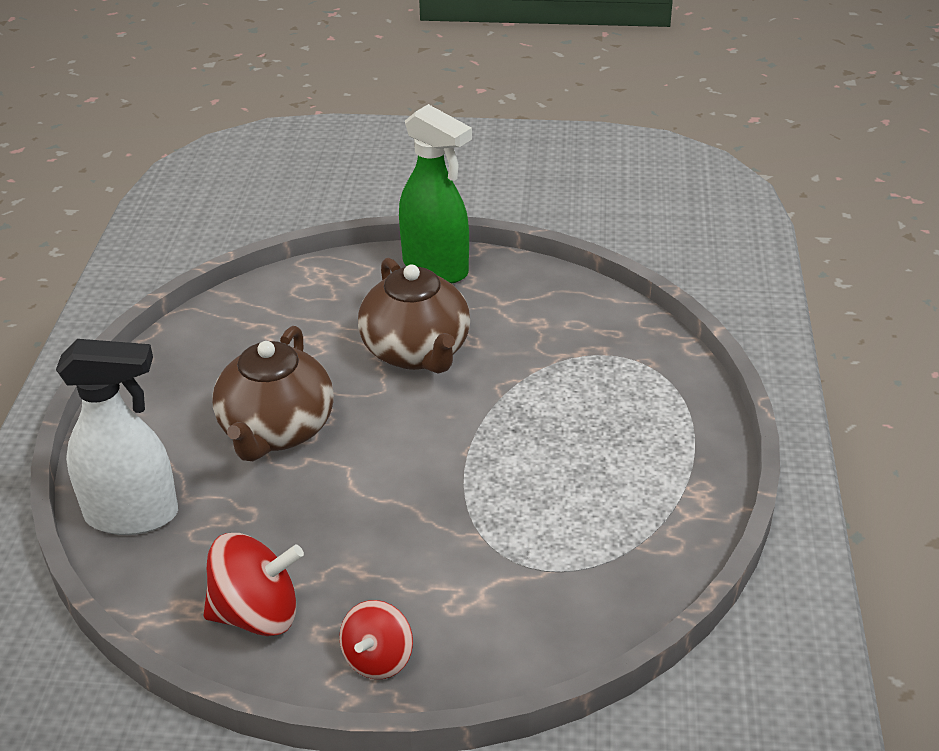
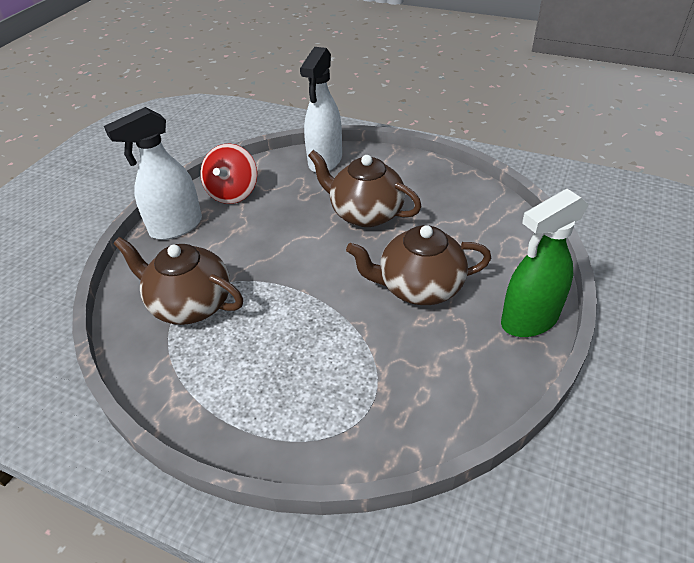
camera: 110 degrees right, 5 degrees up
(378, 659) = (175, 227): red spinning top -> white spray bottle
(542, 561) = (190, 304): none -> brown teapot

